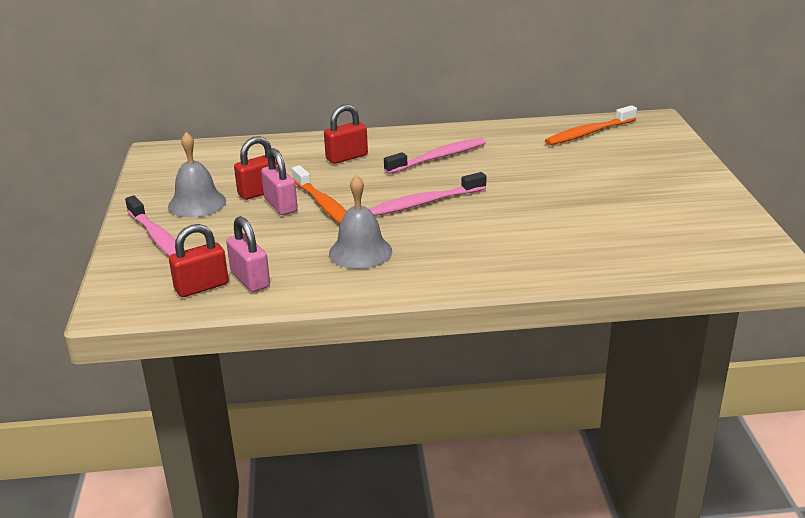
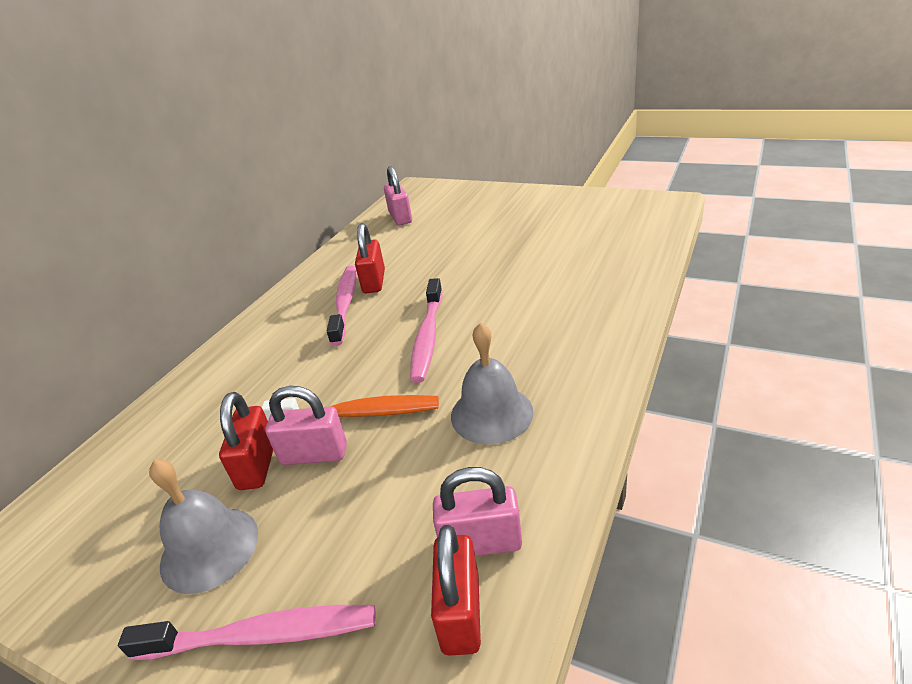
camera: 55 degrees left, 5 degrees up
(346, 157) = (264, 365): red padlock -> red padlock (374, 282)
(588, 133) = (400, 218): orange toothbrush -> pink padlock

